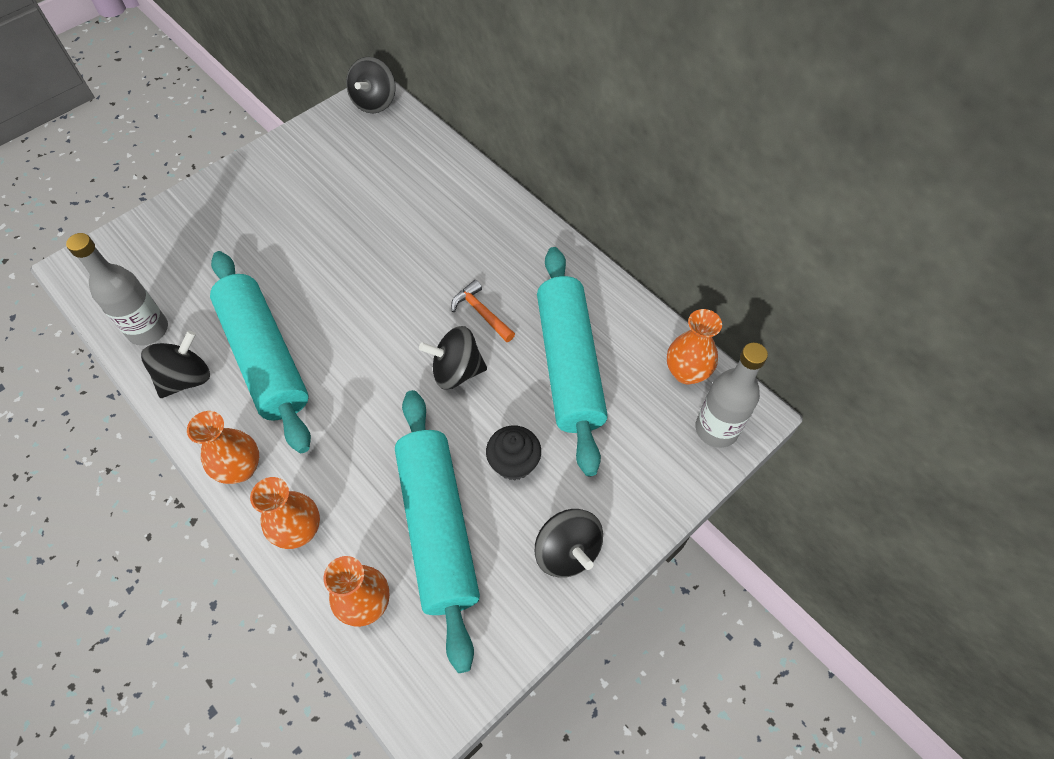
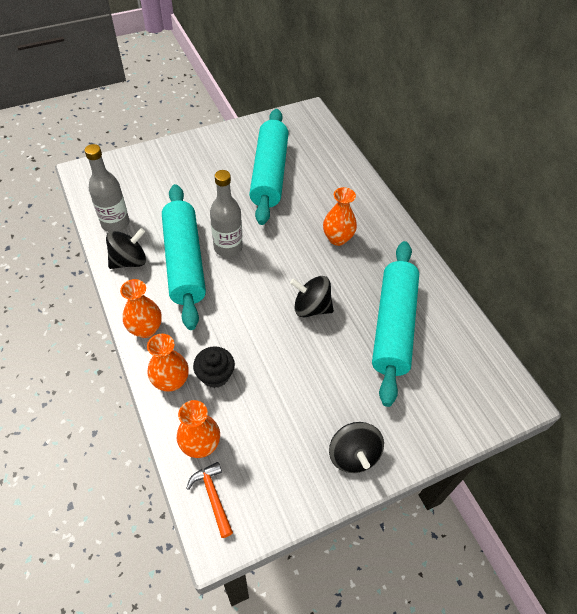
camera: 15 degrees right, 5 degrees down
(374, 102) = (309, 117): black spinning top -> none
(438, 528) = (266, 409): turquoise rolling pin -> turquoise rolling pin (269, 174)
(481, 313) = (340, 273): orange hammer -> orange hammer (213, 496)
(514, 463) = (333, 381): black cupcake -> black cupcake (215, 375)
(686, 372) = (479, 356): orange vase -> orange vase (337, 238)
(716, 429) = (490, 403): grey bottle -> grey bottle (228, 247)

